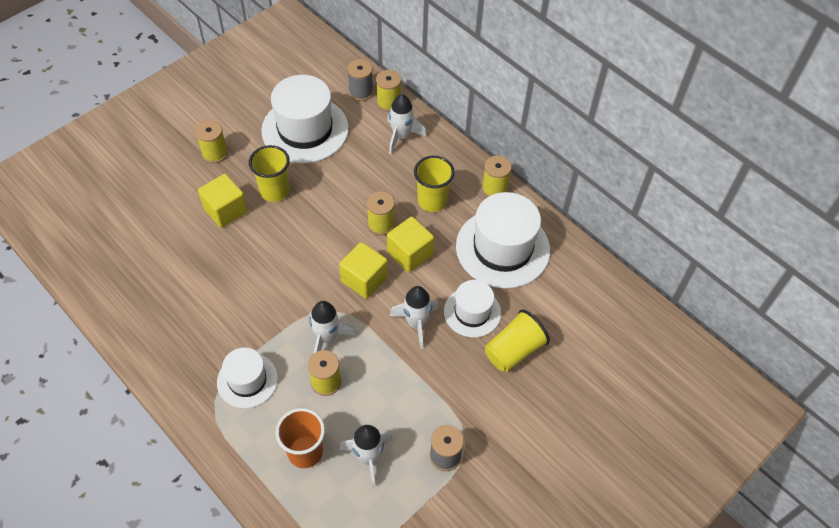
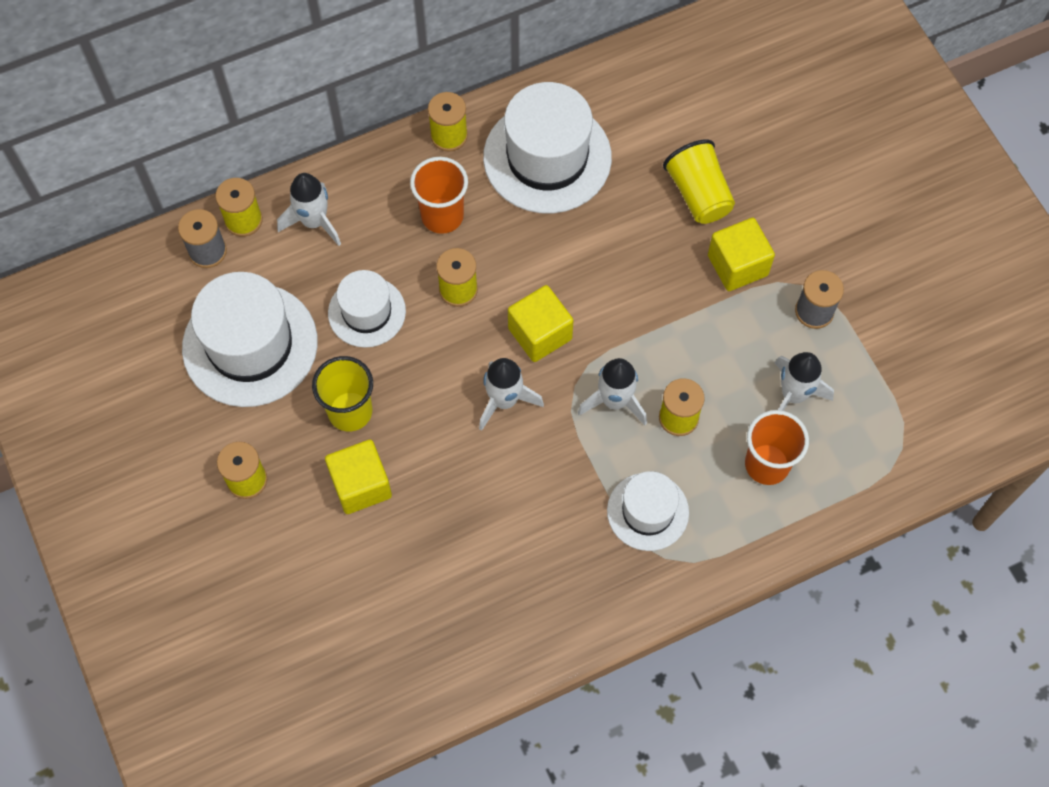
camera: 70 degrees left, 10 degrees up
(410, 253) = (518, 268): yellow cube -> yellow cube (737, 265)
(416, 323) = (626, 290): white rocket -> white rocket (504, 400)
(432, 201) = (442, 216): yellow cup -> orange cup
(472, 312) = (630, 222): white hat -> white hat (367, 312)

